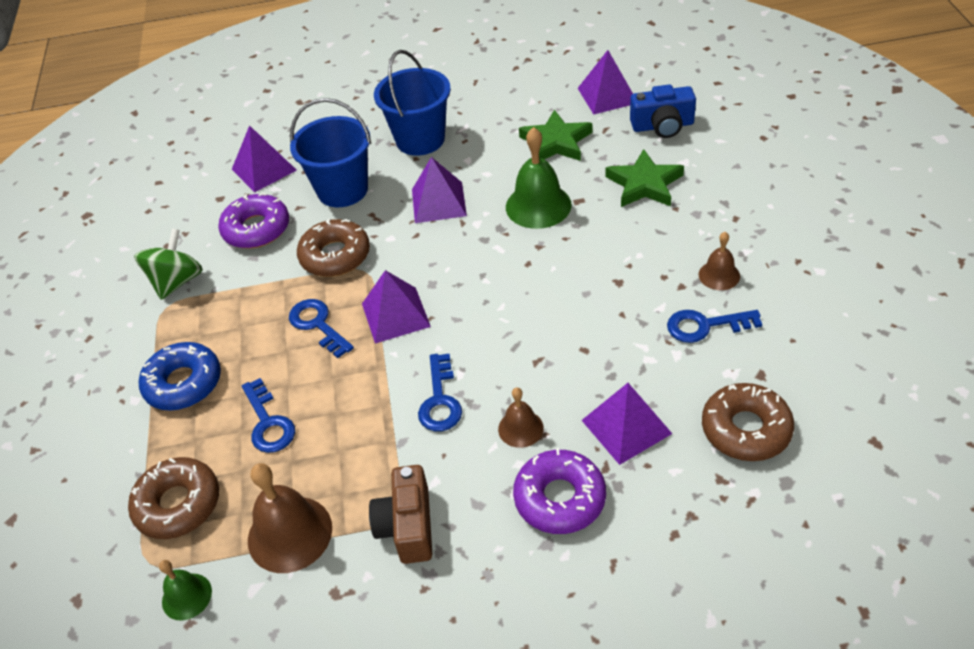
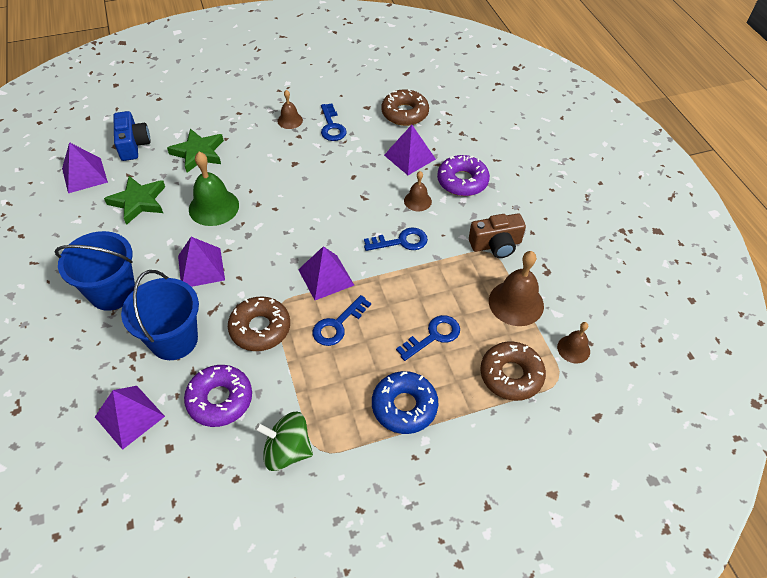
camera: 105 degrees left, 5 degrees up
(186, 596) = (573, 349): green bell -> brown bell

